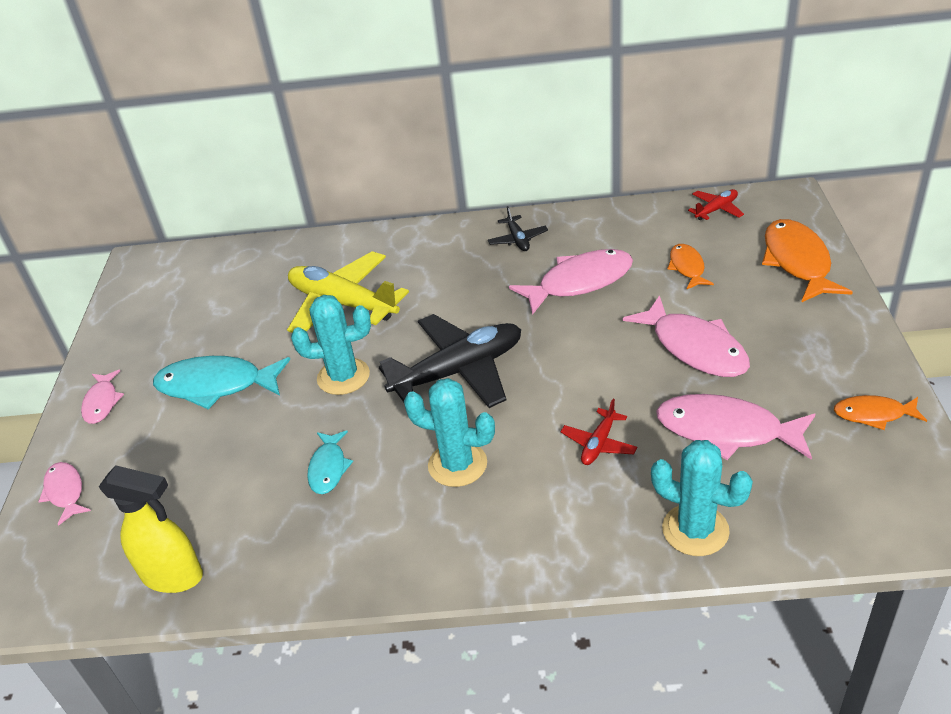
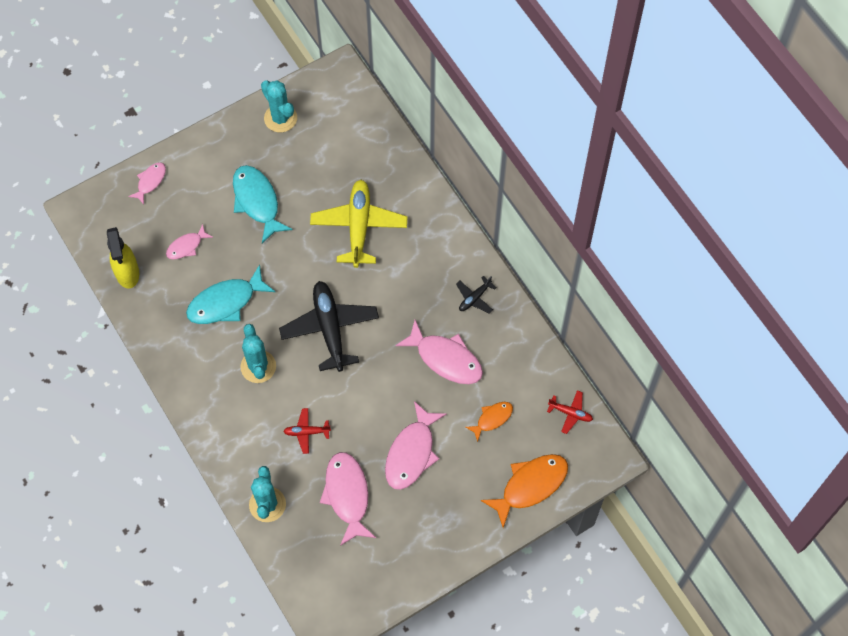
camera: 55 degrees right, 25 degrees up
(102, 402) = (216, 149): pink fish -> pink fish (186, 246)
(328, 468) = (226, 302): turquoise fish -> turquoise fish, size x1.79
(343, 377) = (296, 267): turquoise cactus -> turquoise cactus (280, 118)
(459, 371) = (330, 329): black plane -> black plane turned 135 degrees counterclockwise
(873, 414) = (397, 569): orange fish -> none

